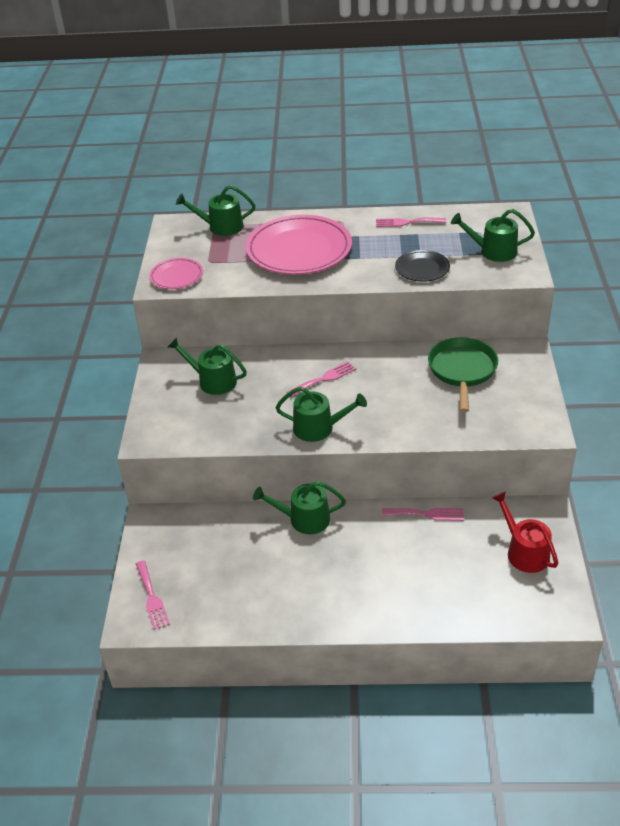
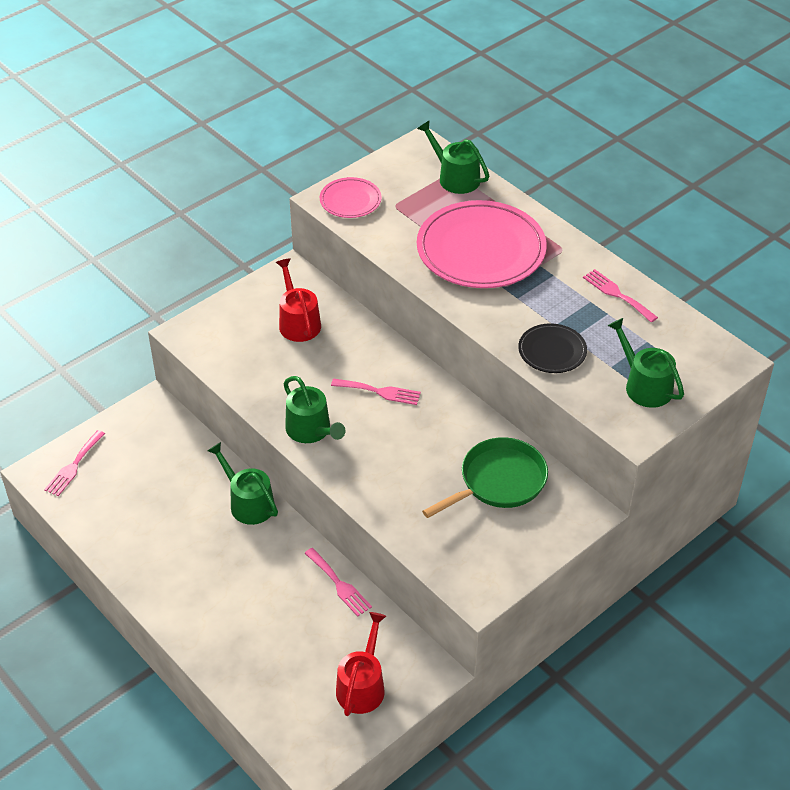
camera: 45 degrees right, 5 degrees up
(213, 381) = (298, 322): green watering can -> red watering can

